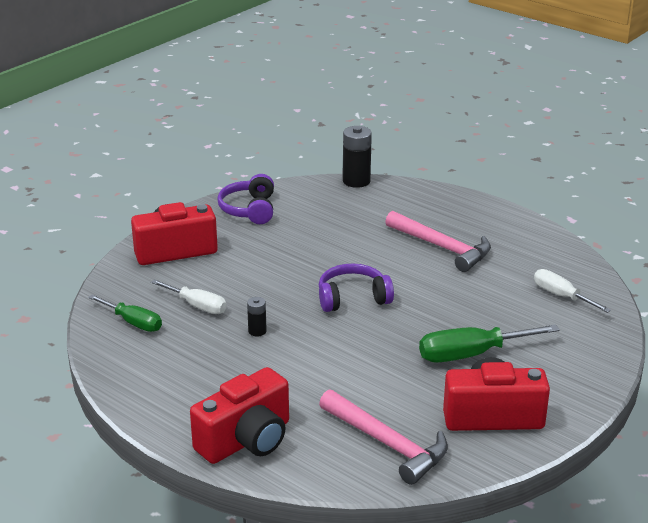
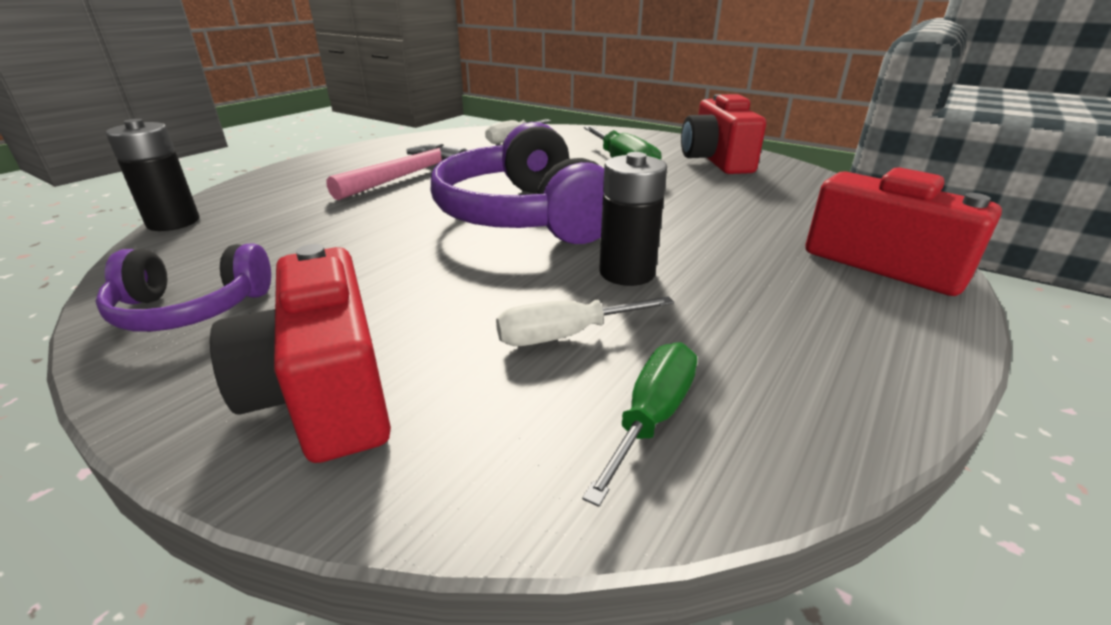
camera: 95 degrees left, 0 degrees up
(197, 306) = (565, 335): white screwdriver -> white screwdriver turned 135 degrees counterclockwise
(257, 331) = (627, 273): black battery -> black battery, size x1.88
(352, 298) = (524, 215): purple headphones -> purple headphones, size x1.79
(387, 443) = (800, 194): pink hammer -> none

